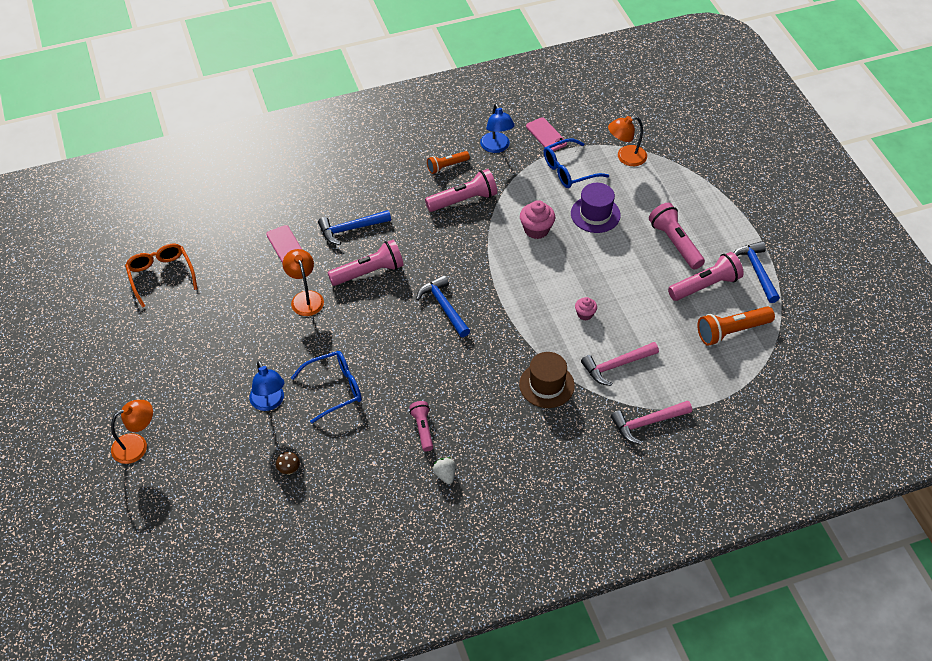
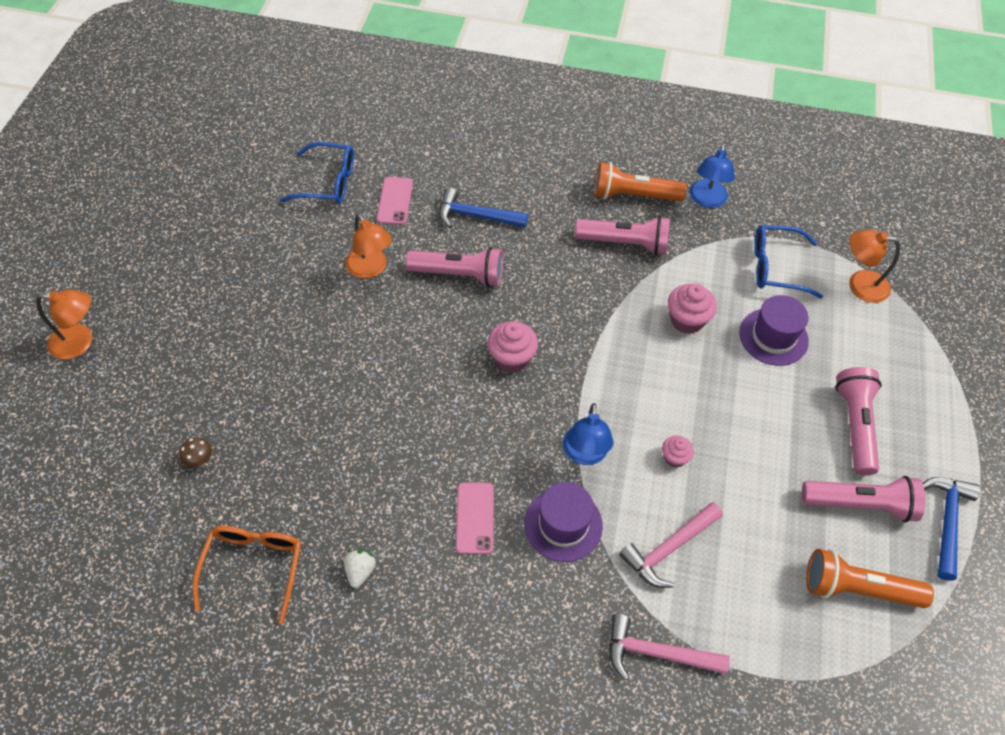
camera: 30 degrees right, 5 degrees up
(161, 276) = (249, 172): orange glasses -> orange glasses (253, 567)
(269, 403) = (242, 368): blue lamp -> blue lamp (585, 454)
(305, 298) = (370, 269): orange lamp -> orange lamp turned 135 degrees clockwise
(334, 389) = (321, 391): blue glasses -> blue glasses (328, 182)
(423, 429) = (378, 496): pink flashlight -> none
(443, 307) = (512, 358): blue hammer -> pink cupcake
(447, 166) = (633, 195): orange flashlight -> orange flashlight, size x1.62
(546, 135) = (776, 212): pink phone -> pink phone (475, 518)
(546, 385) = (563, 524): brown hat -> purple hat
(616, 366) = (669, 549): pink hammer -> pink hammer turned 45 degrees counterclockwise

